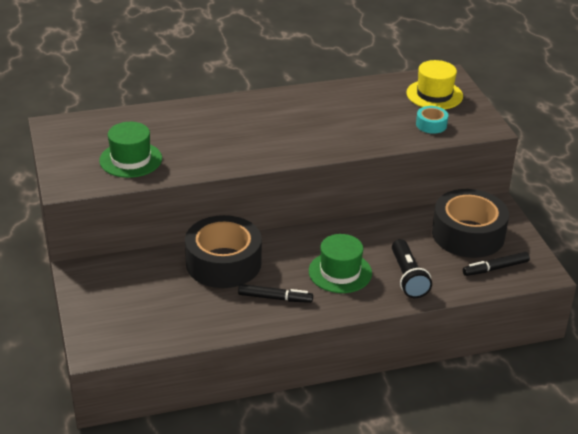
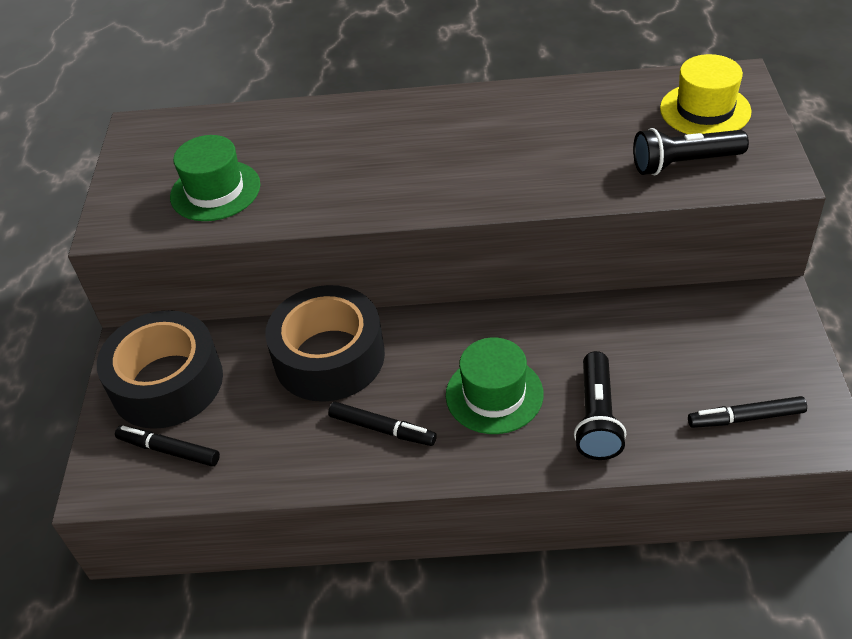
camera: 20 degrees right, 10 degrees up
(135, 325) = (169, 450): none -> black marker
(431, 125) = (684, 163): turquoise tape -> black flashlight
(468, 234) = (716, 348): black tape -> black tape (167, 383)

